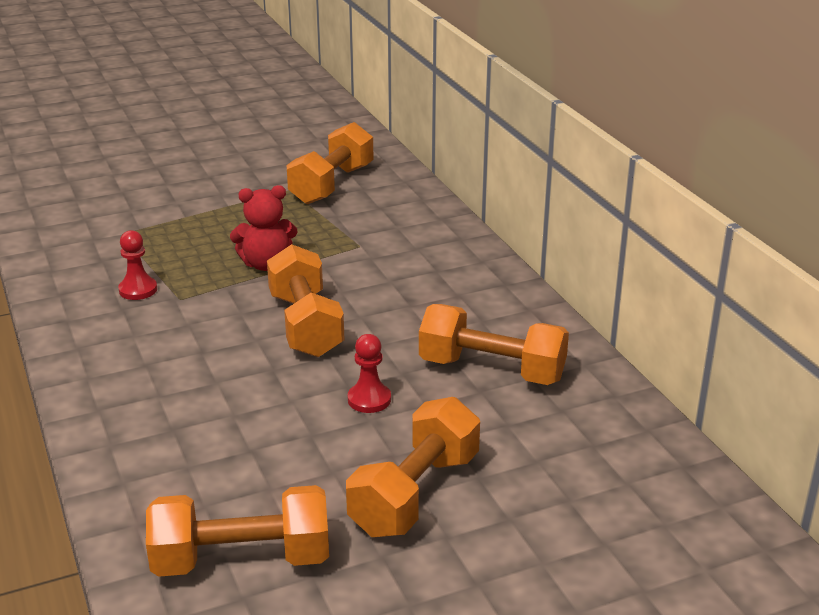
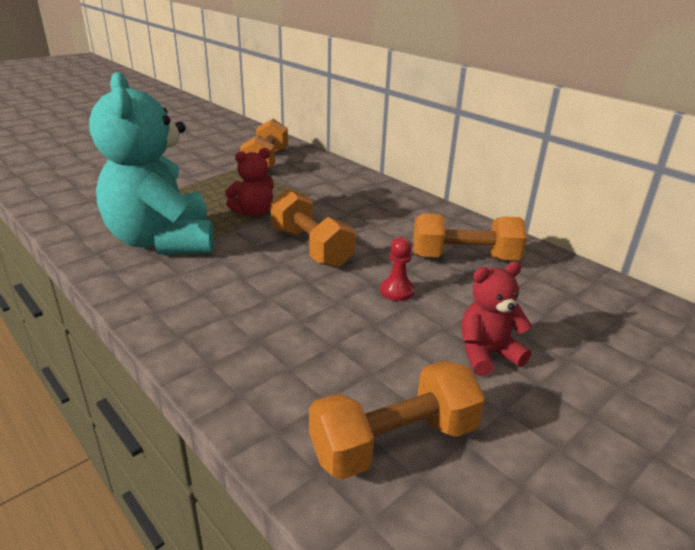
camera: 20 degrees left, 0 degrees up
(138, 290) = (163, 241): red pawn -> turquoise teddy bear
(415, 494) = (487, 354): orange dumbbell -> red teddy bear

